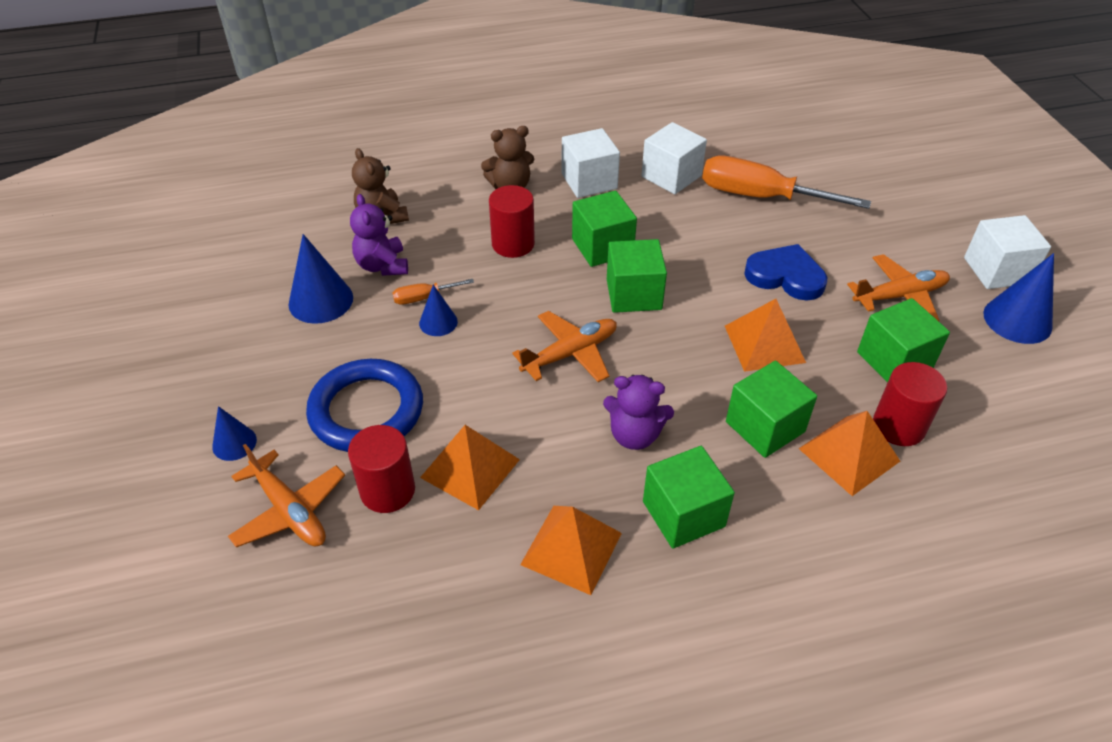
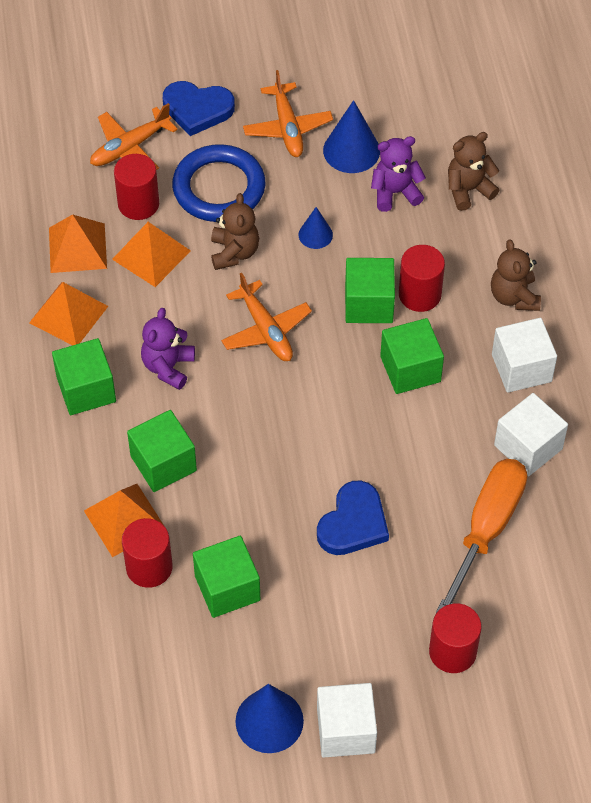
camera: 95 degrees right, 10 degrees up
(234, 443) = (197, 109): blue cone -> blue heart
(424, 298) = (348, 224): orange screwdriver -> none
(464, 388) = (234, 252): none -> brown teddy bear
(634, 294) = (338, 387): green cube -> green cube (369, 304)
(764, 344) = (261, 483): orange pyramid -> orange pyramid (77, 248)
(888, 212) = (452, 652): none -> red cylinder
(900, 296) = (315, 621): orange plane -> orange plane (287, 128)

